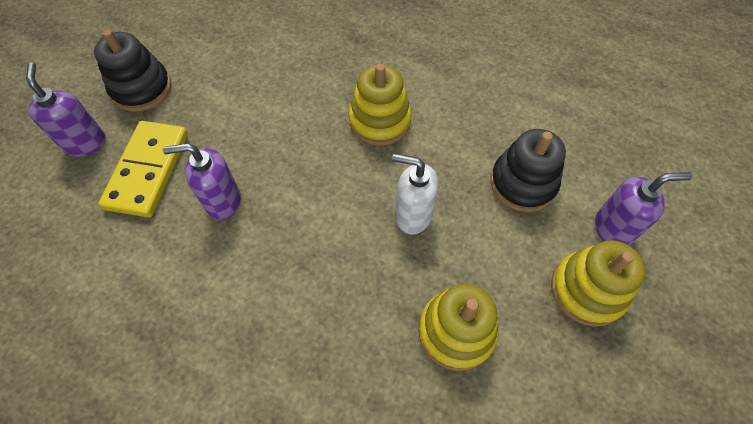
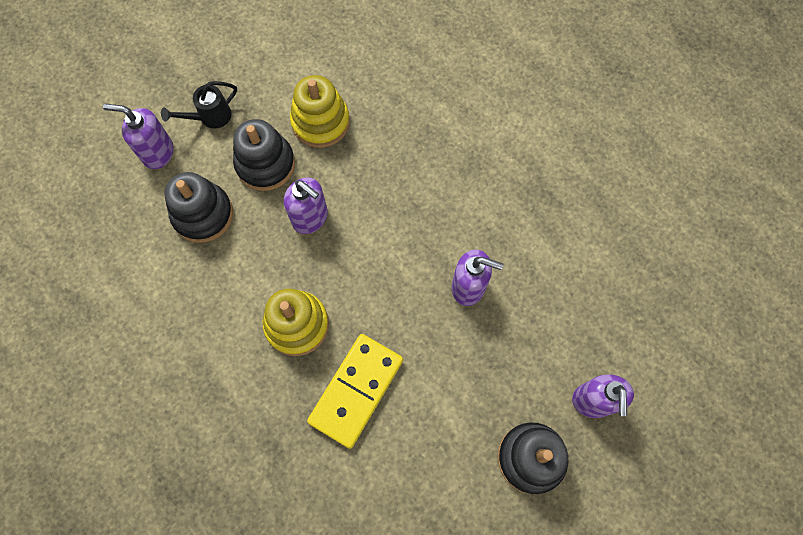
camera: 160 degrees left, 10 degrees up
(148, 170) = (533, 344): yellow domino -> yellow domino (356, 390)
(413, 215) = (310, 218): white soap dispenser -> purple soap dispenser
(491, 256) = (265, 164): none -> black stacking toy
(587, 290) = (210, 117): yellow stacking toy -> black watering can

